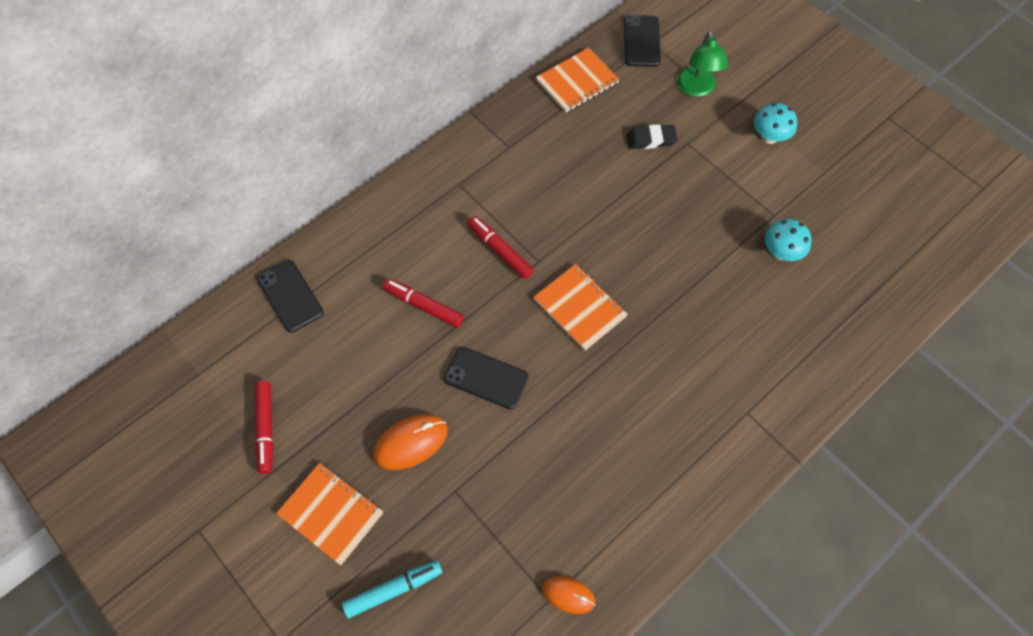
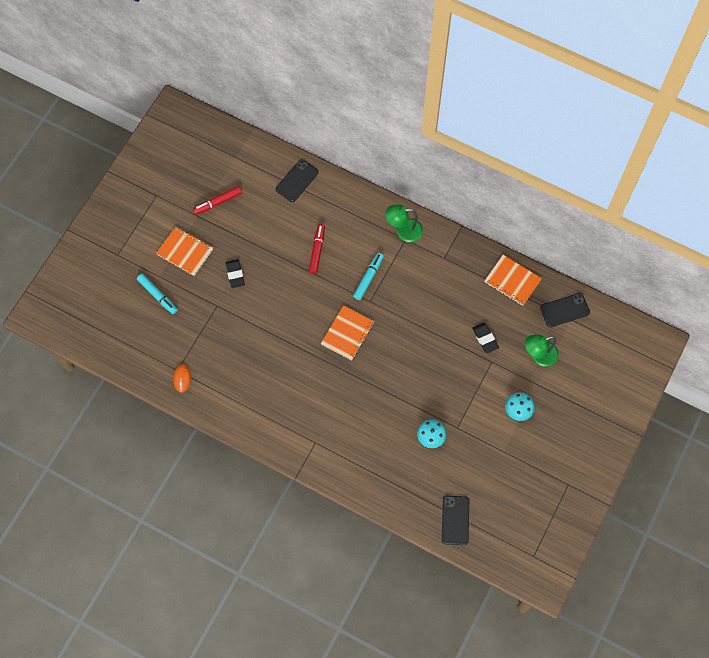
camera: 70 degrees right, 5 degrees up
(331, 513) = (185, 252): orange notebook -> orange notebook turned 75 degrees counterclockwise
(411, 443) = (235, 274): orange mouse -> black eraser
(444, 182) = (403, 230): none -> green lamp
(486, 378) = (285, 298): black phone -> black phone (455, 520)
(500, 250) = (368, 278): red marker -> turquoise marker

